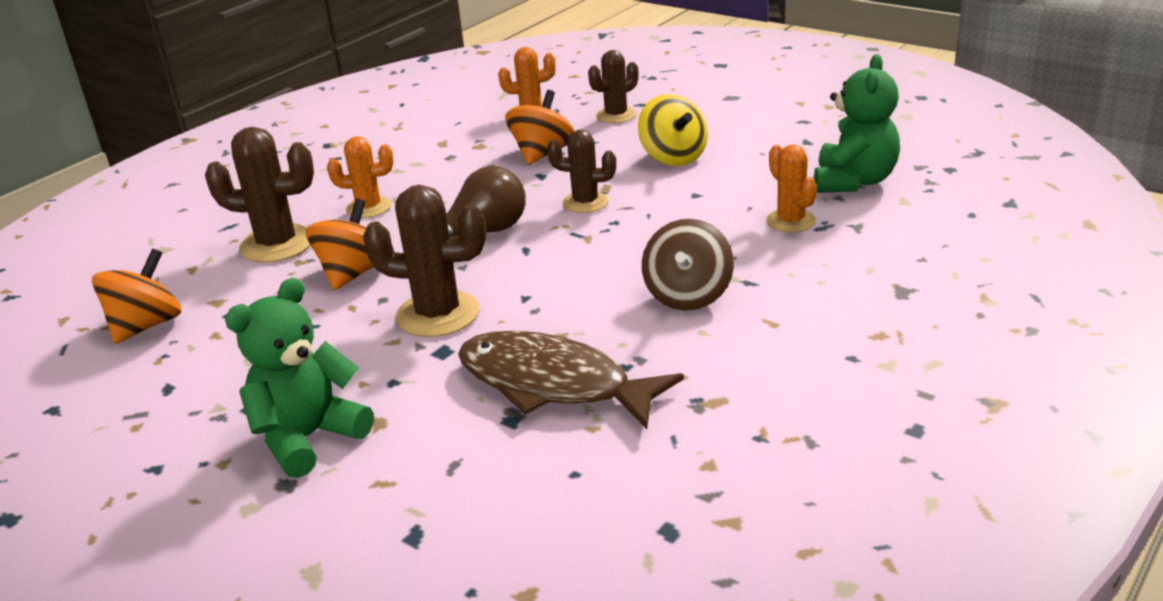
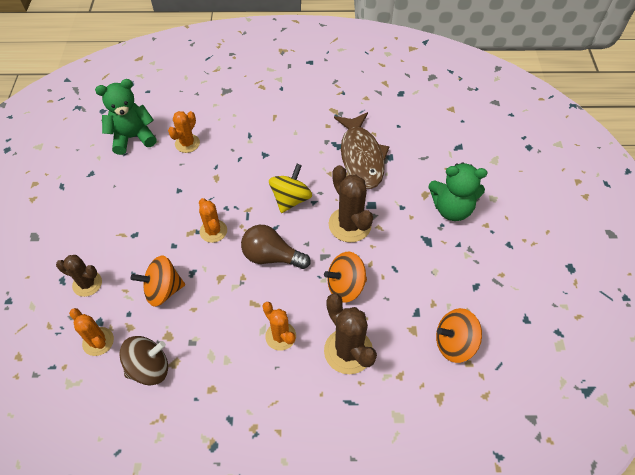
camera: 130 degrees left, 25 degrees up
(585, 202) = (213, 231): brown cactus -> orange cactus
(673, 157) = (138, 221): yellow spinning top -> yellow spinning top (291, 199)
(688, 295) = (273, 148): brown spinning top -> brown spinning top (149, 368)

